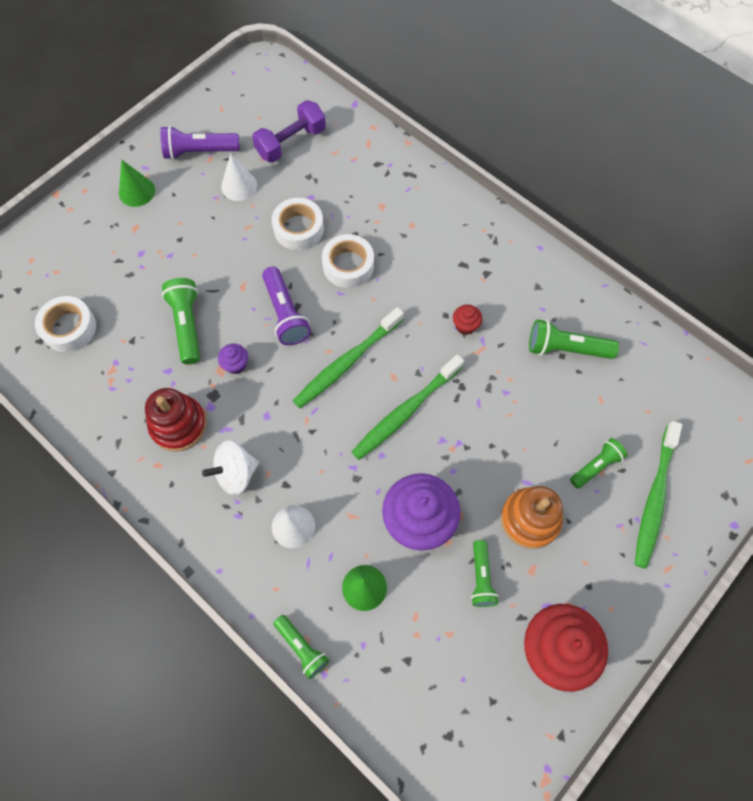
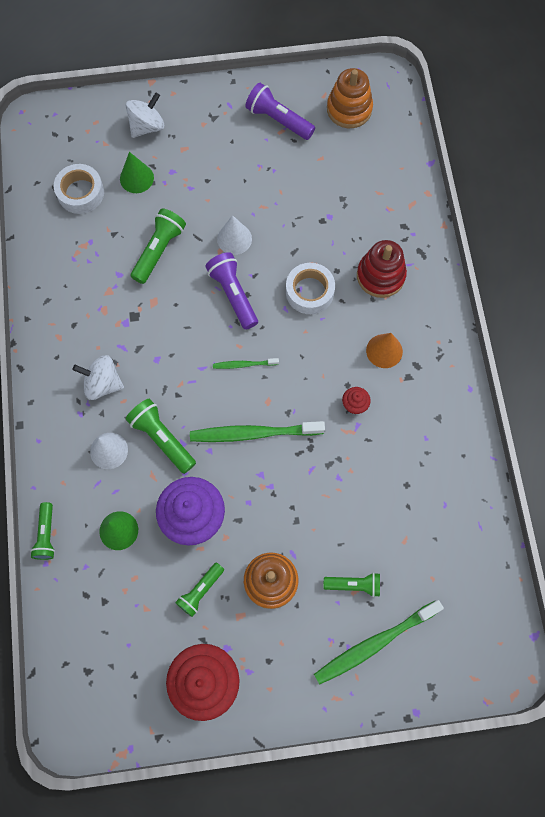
camera: 40 degrees right, 5 degrees up
(84, 232) = (147, 126): none -> white spinning top
(137, 191) = (208, 120): green cone -> green cone (136, 178)
(178, 425) = (94, 319): red stacking toy -> red stacking toy (380, 276)
(236, 364) = (167, 306): purple cupcake -> none
(239, 186) = (284, 169): white cone -> white cone (234, 239)
(252, 106) = (349, 109): none -> orange stacking toy
(286, 314) = (233, 294): purple flashlight -> purple flashlight turned 135 degrees clockwise
(291, 143) = (353, 161): purple dumbbell -> none
(298, 228) = (298, 235): white tape -> none
(346, 363) = (244, 364): green toothbrush -> green toothbrush, size x0.51
(449, 267) = (384, 351): none -> orange cone
(565, 349) = (414, 482): green flashlight -> green flashlight (162, 438)

